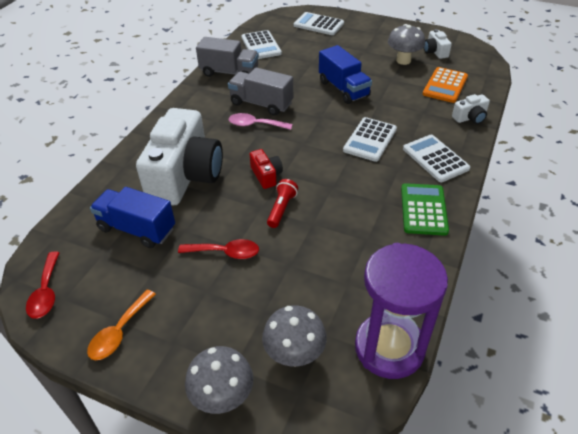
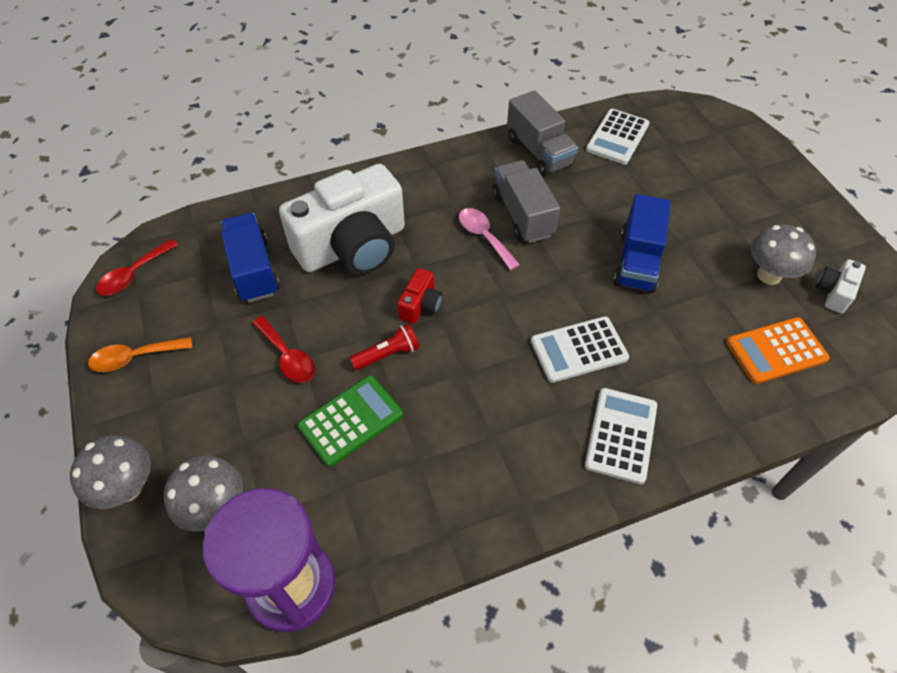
camera: 45 degrees right, 10 degrees up
(318, 24) = (726, 150): white calculator -> none
(423, 209) = (520, 482): green calculator -> green calculator (351, 420)
(470, 118) = (744, 420): white camera -> none

